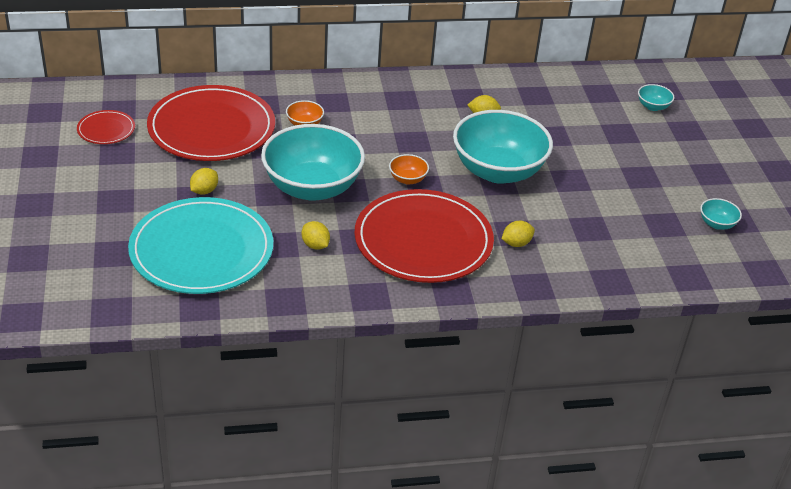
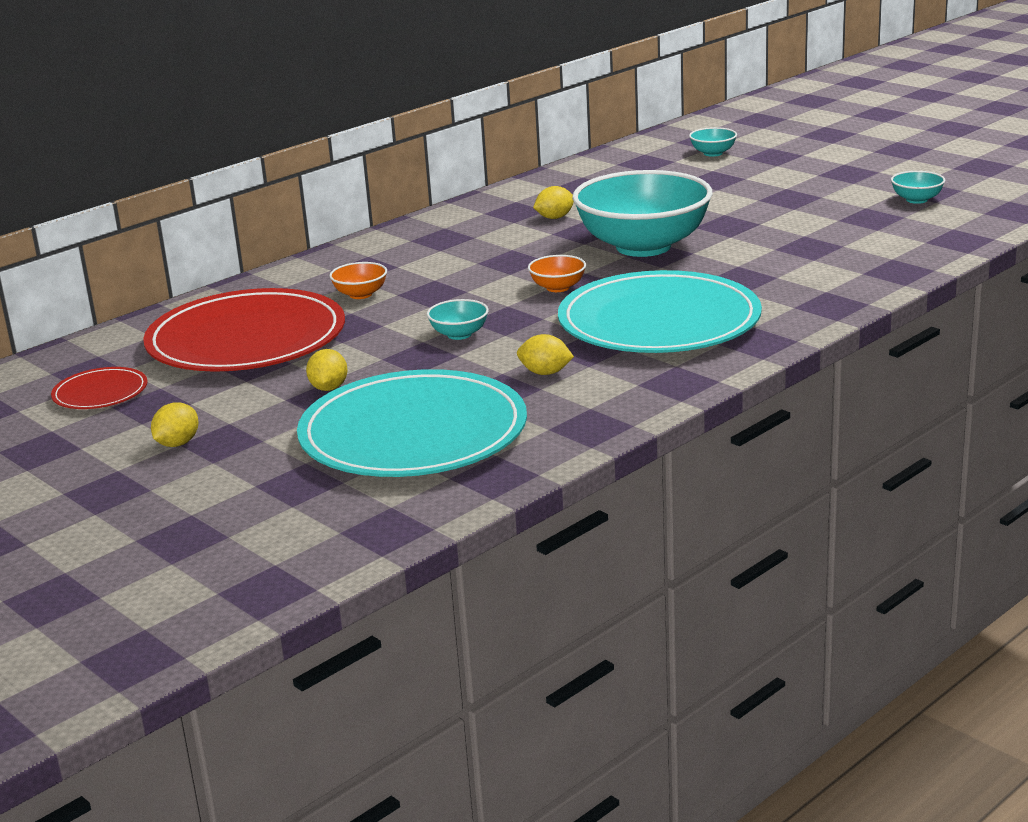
camera: 30 degrees left, 15 degrees down
(312, 187) = (459, 334): turquoise bowl -> turquoise bowl, size x0.40
(423, 240) = (659, 321): red plate -> turquoise plate
(516, 243) = (758, 285): yellow lemon -> yellow lemon (177, 444)

